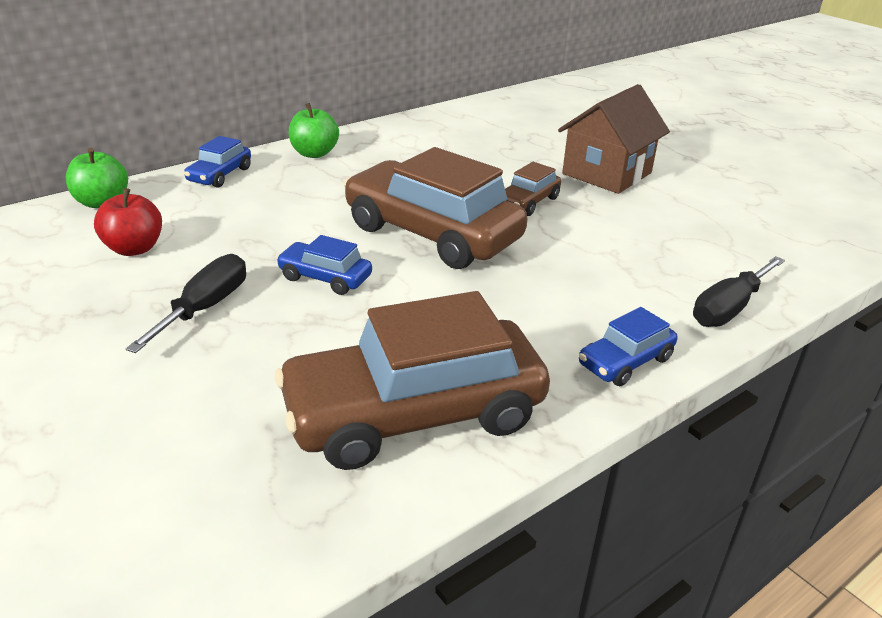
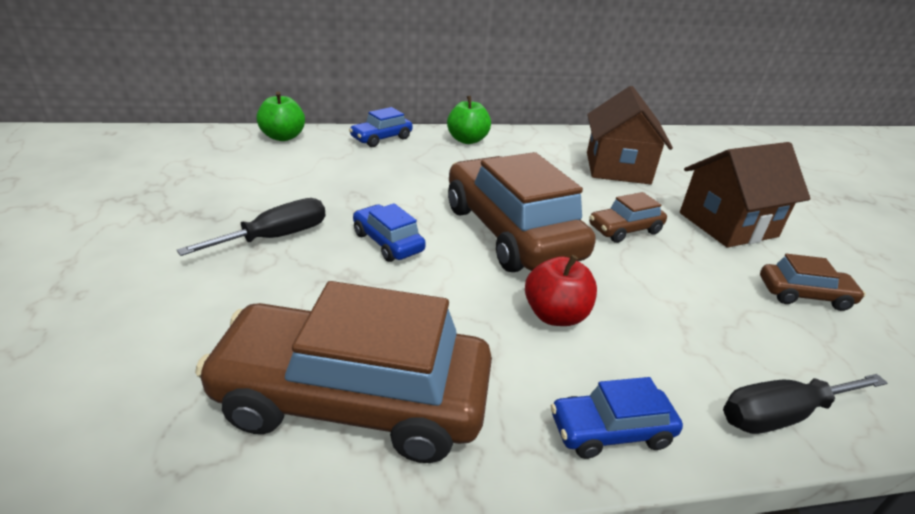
camera: 25 degrees right, 0 degrees up
(134, 248) = (271, 176): red apple -> red apple (555, 315)
(481, 145) = (617, 168): none -> brown house
(695, 215) = (804, 295): none -> brown car

